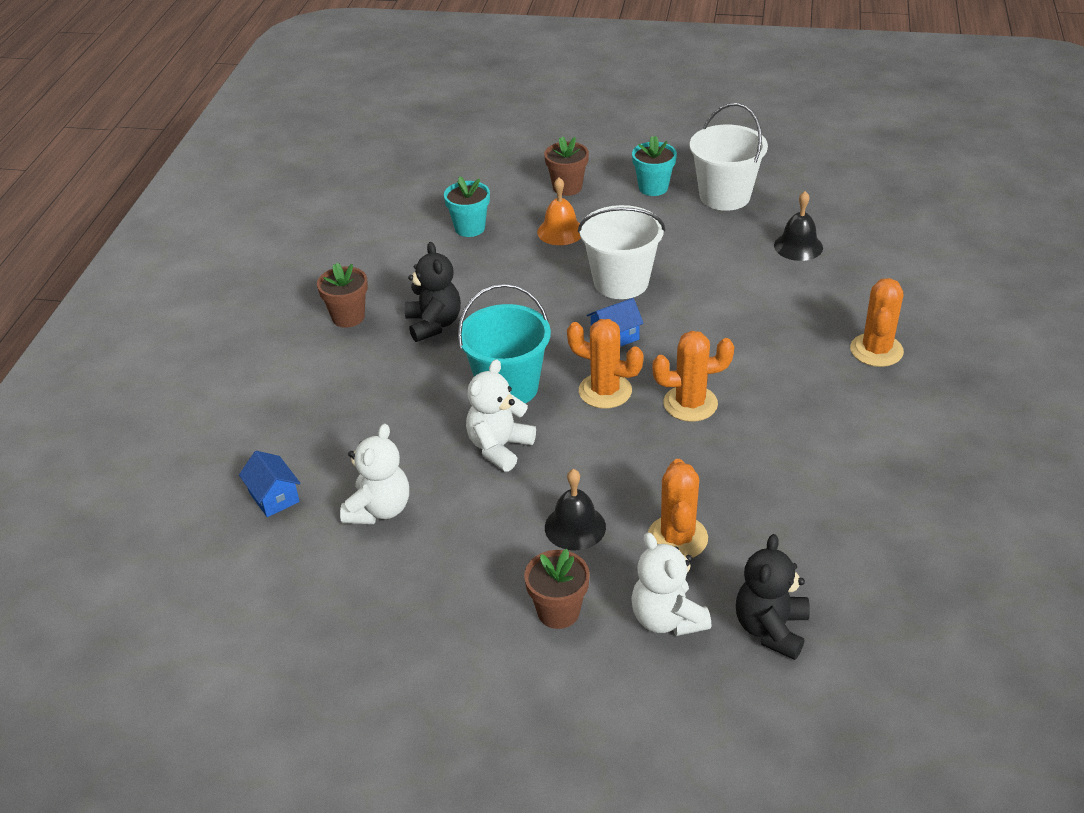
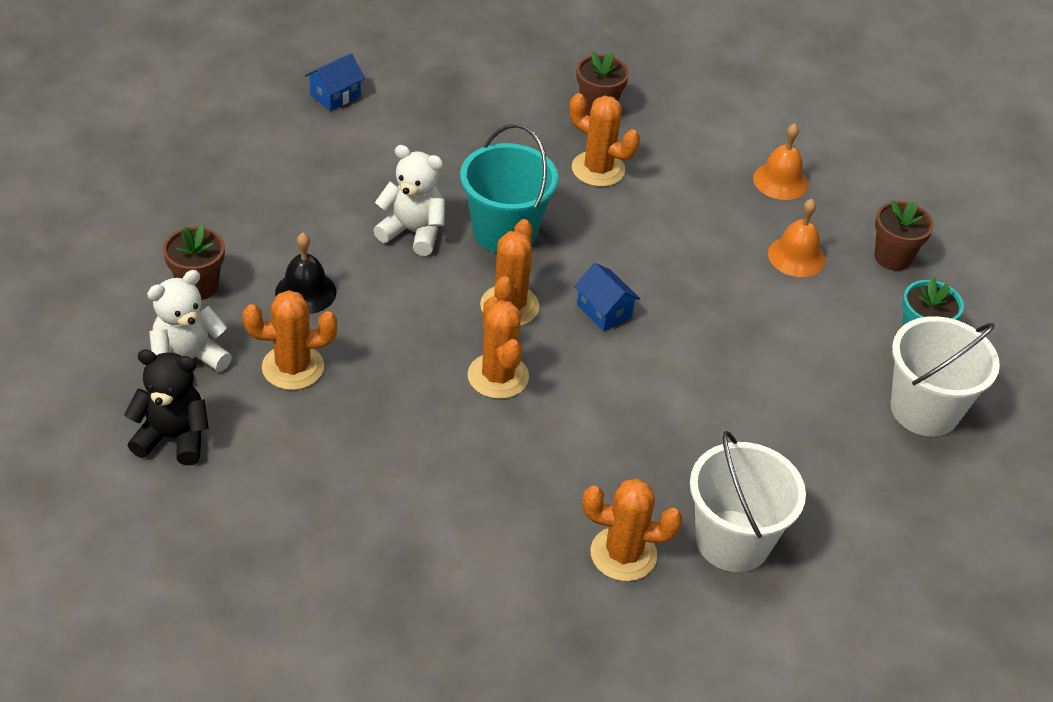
camera: 75 degrees right, 5 degrees up
(379, 509) = (323, 160): white teddy bear -> none
(434, 324) = (598, 169): black teddy bear -> orange cactus
(470, 228) = (780, 181): turquoise flower pot -> orange bell
(621, 282) = (708, 313): white bucket -> white bucket (733, 541)
(798, 246) = (830, 484): black bell -> none

